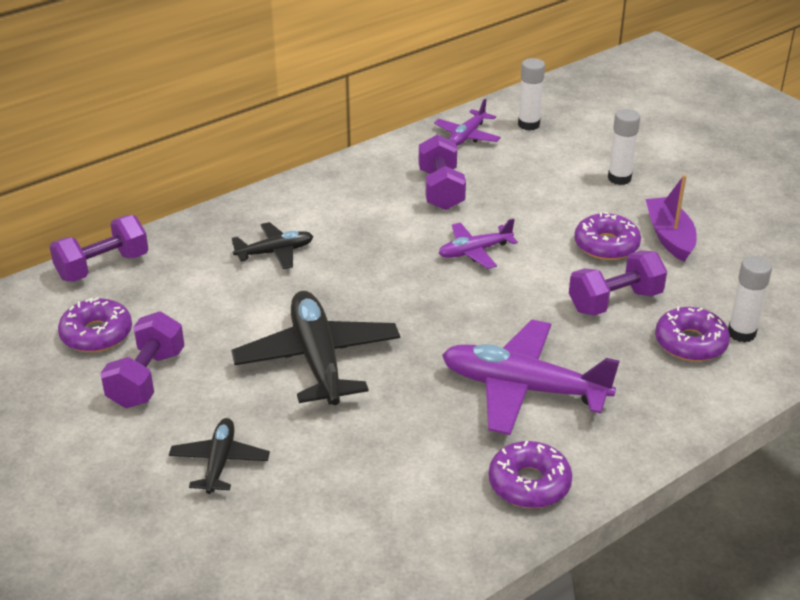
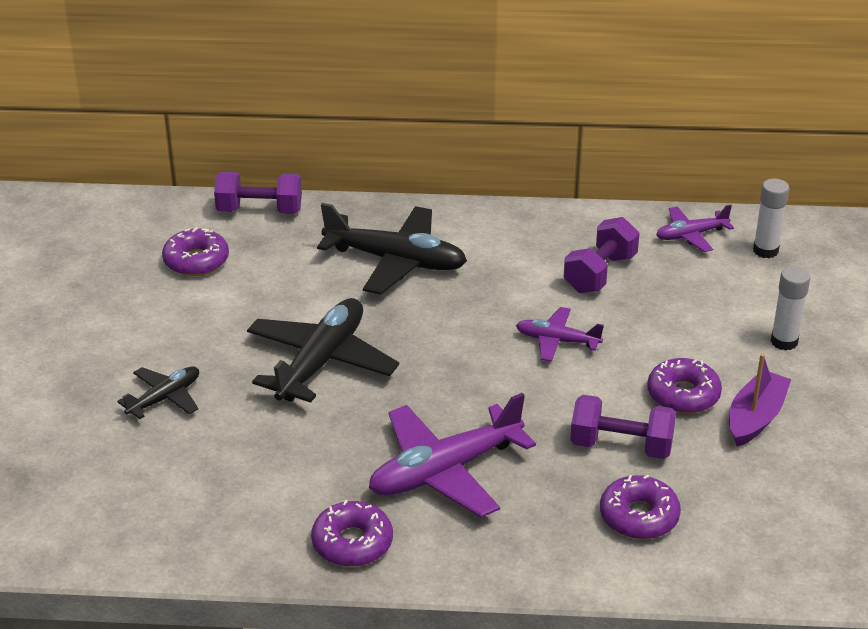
camera: 40 degrees right, 0 degrees up
(147, 379) = (189, 312): purple dumbbell -> none
(275, 252) = (396, 261): black plane -> black plane, size x1.85
(523, 388) = (445, 471): purple plane -> purple plane turned 90 degrees counterclockwise
(741, 333) = (699, 535): white glue stick -> none

